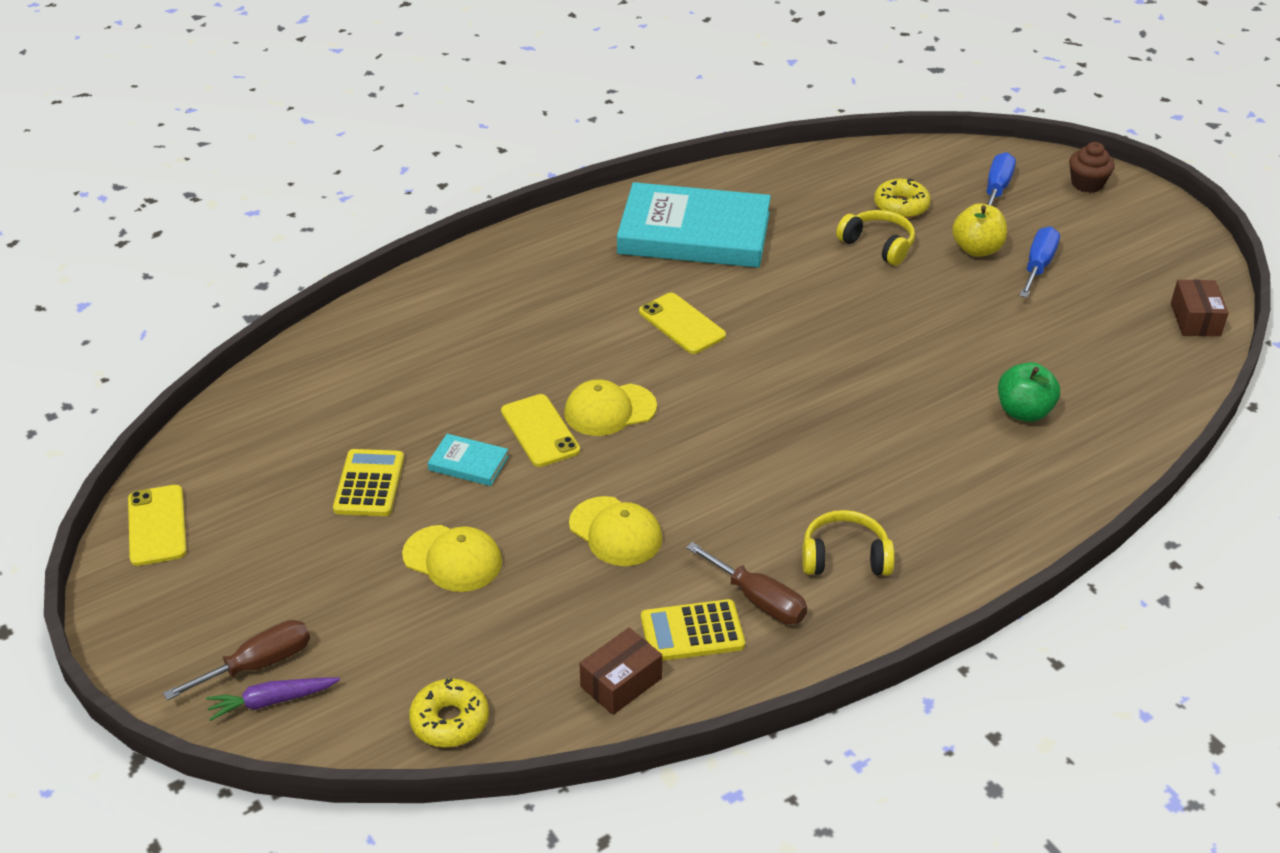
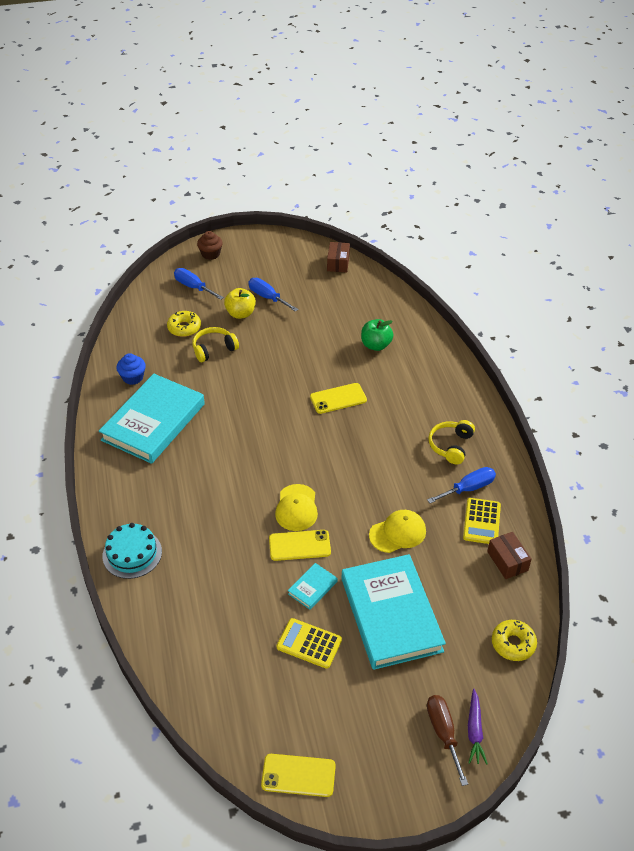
camera: 70 degrees left, 5 degrees up
(452, 559) = (391, 614): yellow cap -> turquoise book
(455, 283) = (132, 553): none -> turquoise cake
(682, 324) = (236, 453): yellow phone -> yellow phone (338, 398)
(758, 600) = (468, 488): brown screwdriver -> blue screwdriver
(766, 191) = (133, 377): none -> blue cupcake
(1195, 319) = (338, 263): brown box -> brown box turned 75 degrees clockwise

